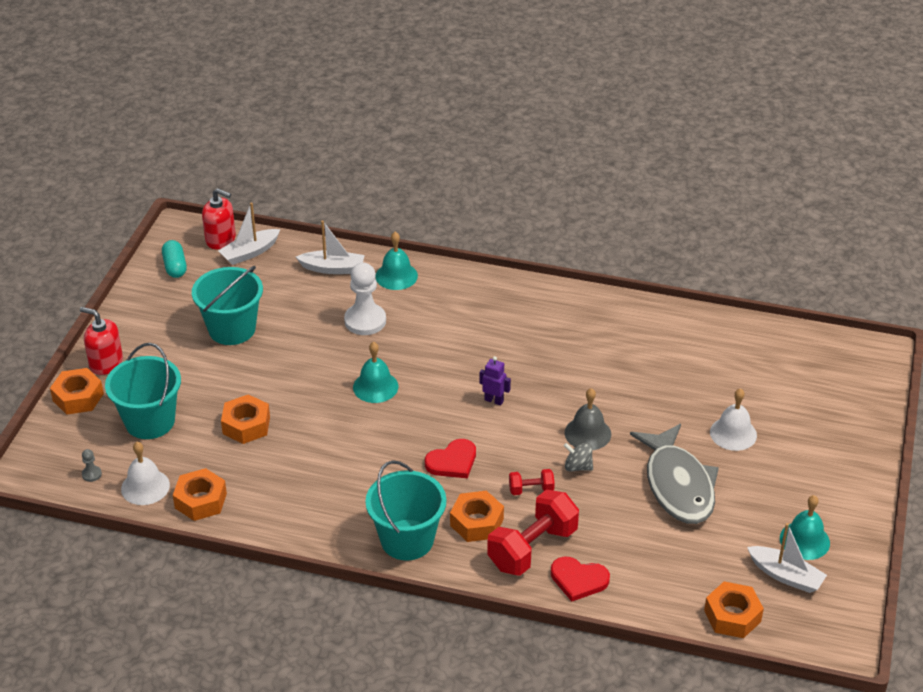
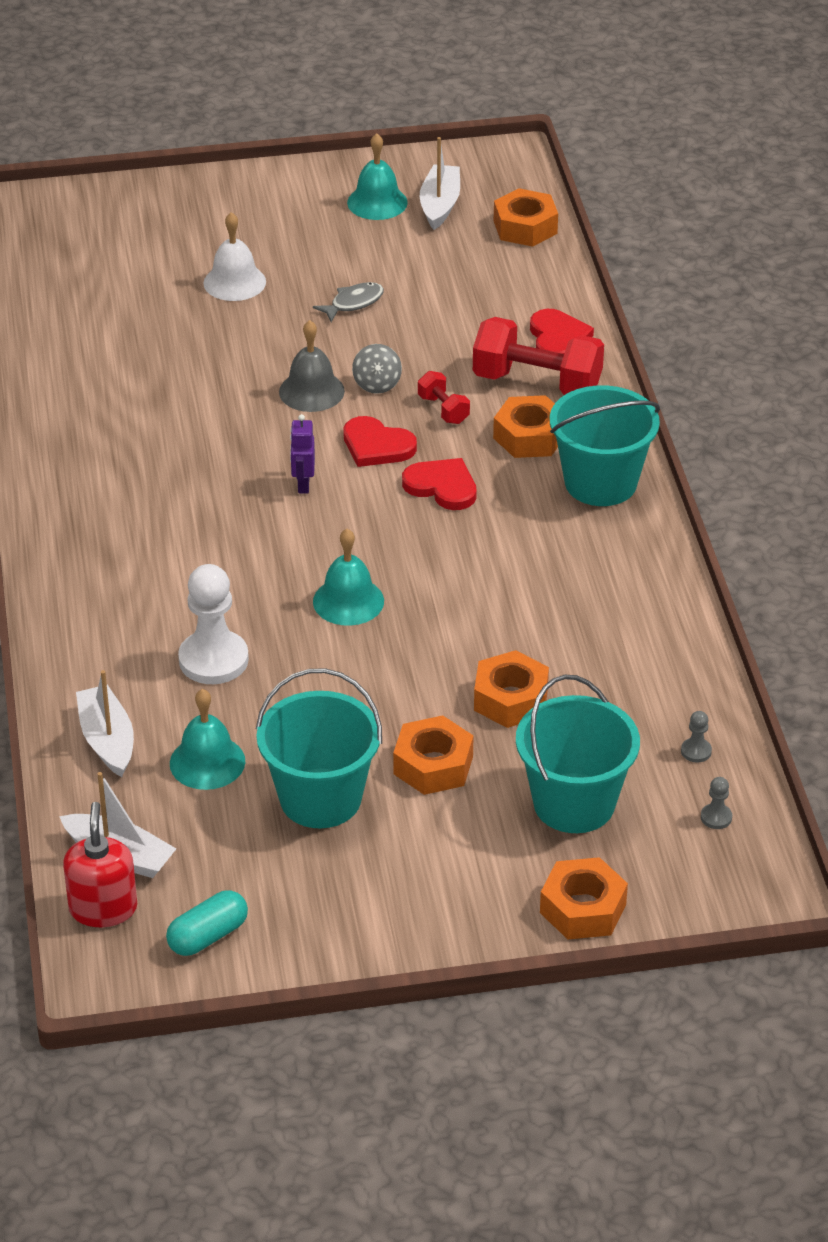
camera: 115 degrees left, 0 degrees up
(106, 363) = (489, 912): red soap dispenser -> none
(145, 487) = (696, 751): white bell -> grey pawn
(201, 501) = (678, 686): orange nut -> orange nut (433, 765)
(396, 276) = (87, 663): turquoise bell -> turquoise bell (207, 762)
(512, 445) = (377, 446): none -> red heart
(678, 485) = (353, 303): grey fish -> grey fish, size x0.43

